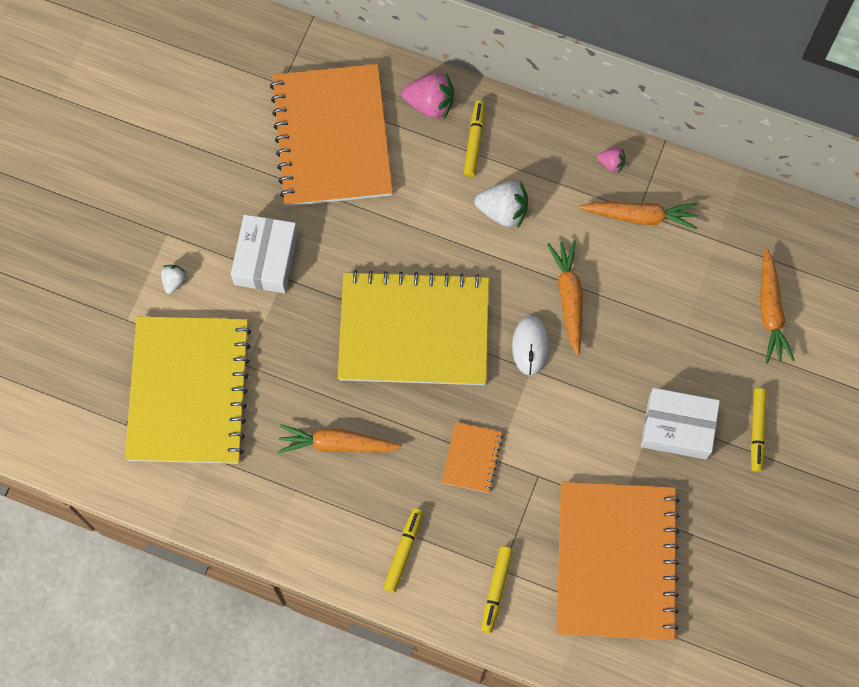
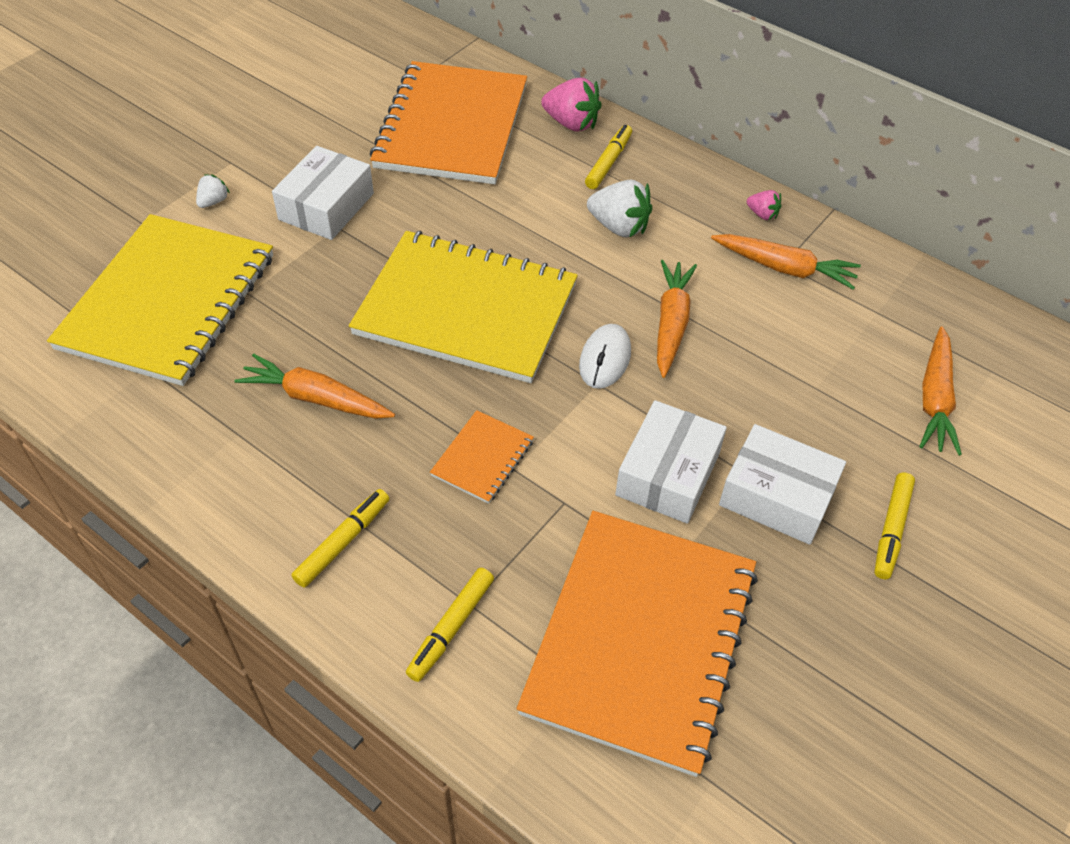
camera: 15 degrees right, 20 degrees down
(600, 432) = (668, 474): none -> white box

